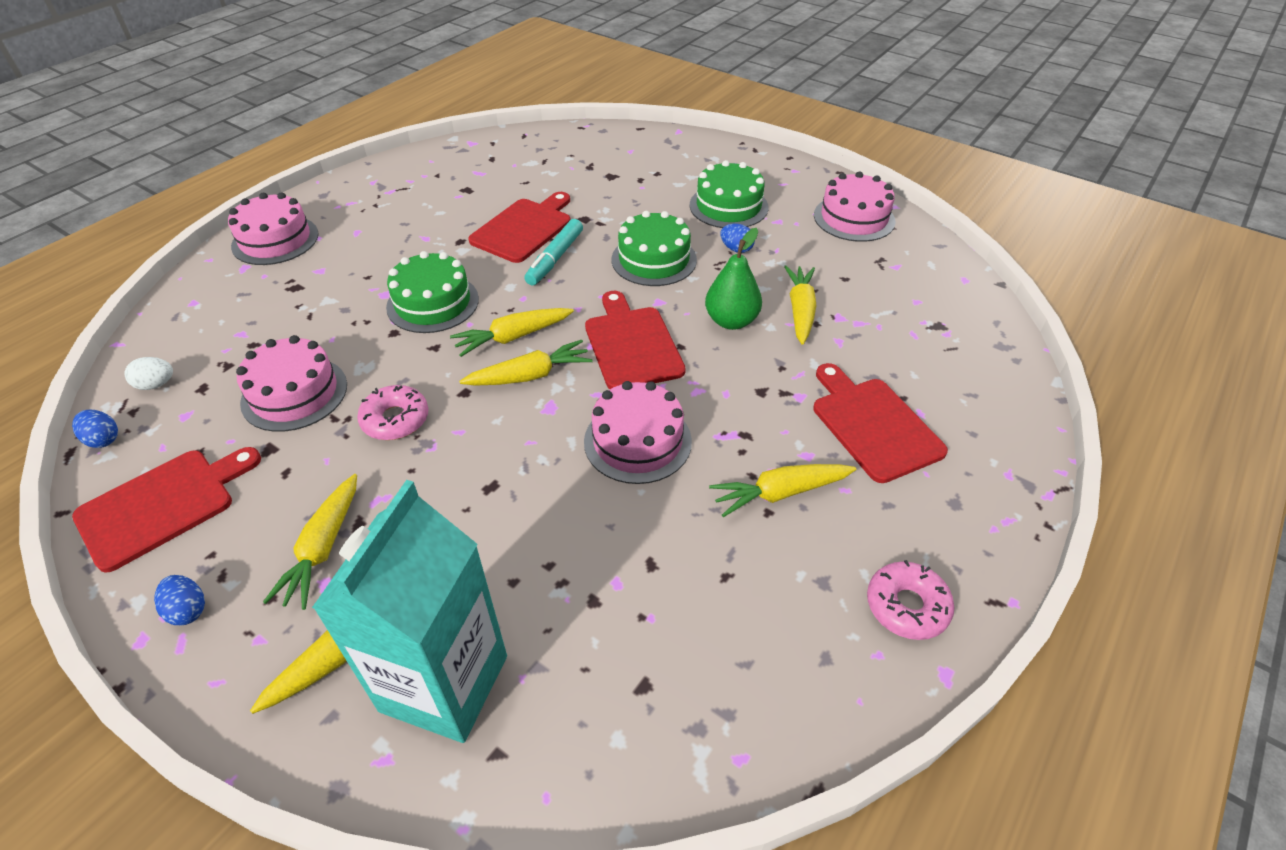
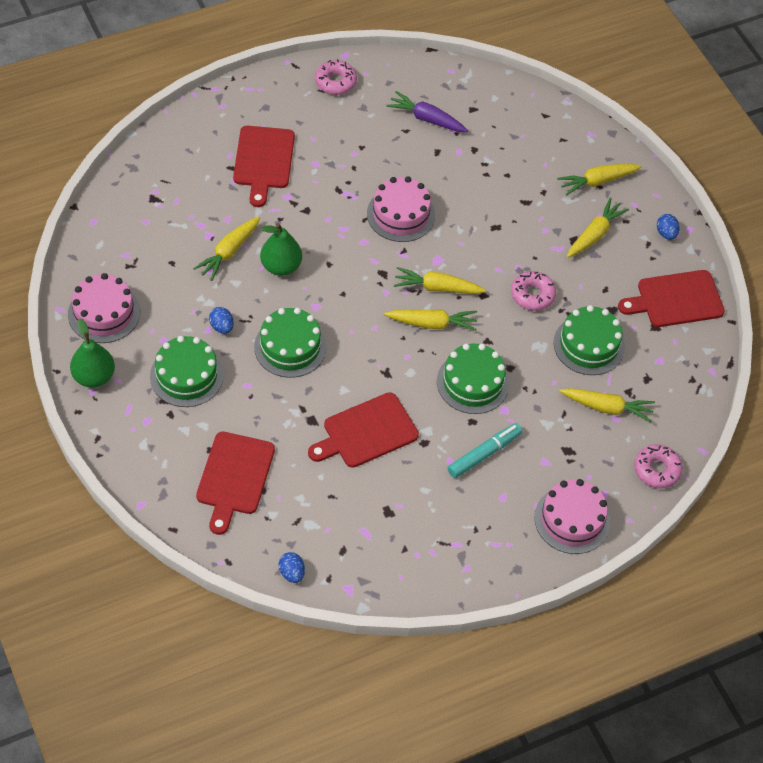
camera: 155 degrees left, 10 degrees up
(103, 439) = (710, 364): blue egg -> blue egg (292, 573)
(156, 385) = (676, 396): white egg -> none
(179, 307) = (657, 470): none -> pink donut
(294, 393) = (589, 345): pink cake -> green cake
(444, 683) = (556, 148): turquoise carton -> none
(555, 258) = (361, 385): turquoise marker -> turquoise marker (484, 454)
(632, 344) = (359, 280): red cutting board -> red cutting board (234, 477)
(709, 617) = (426, 119): none -> purple carrot
(779, 493) = (348, 152): yellow carrot -> yellow carrot (607, 407)
(805, 179) = (94, 376): none -> green pear

